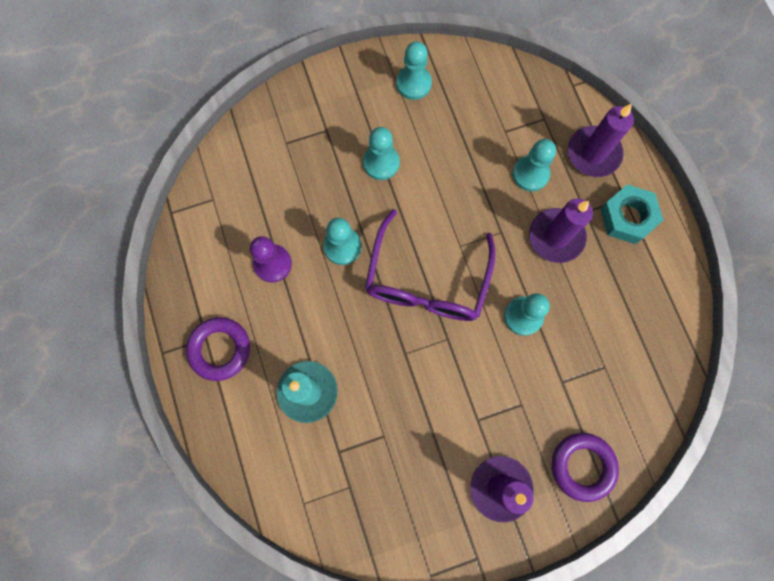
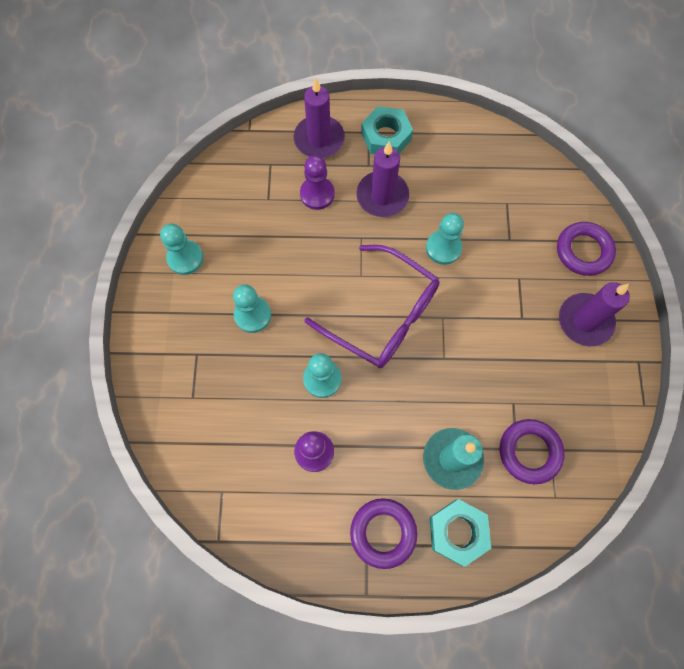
camera: 70 degrees left, 5 degrees down
(241, 417) = (457, 532): none -> turquoise nut
(339, 465) = (529, 452): none -> purple ring
(530, 174) = (317, 194): turquoise pawn -> purple pawn

